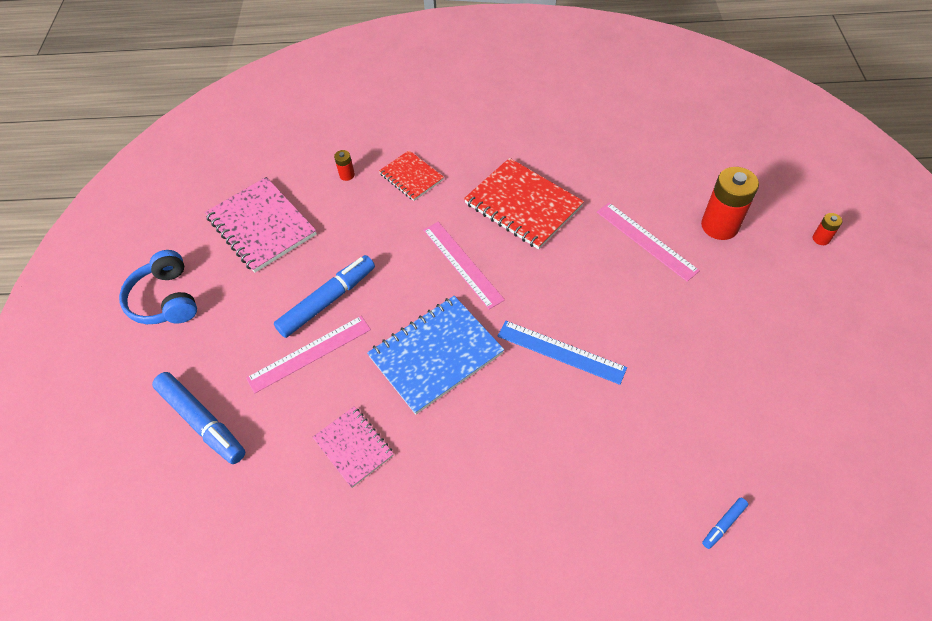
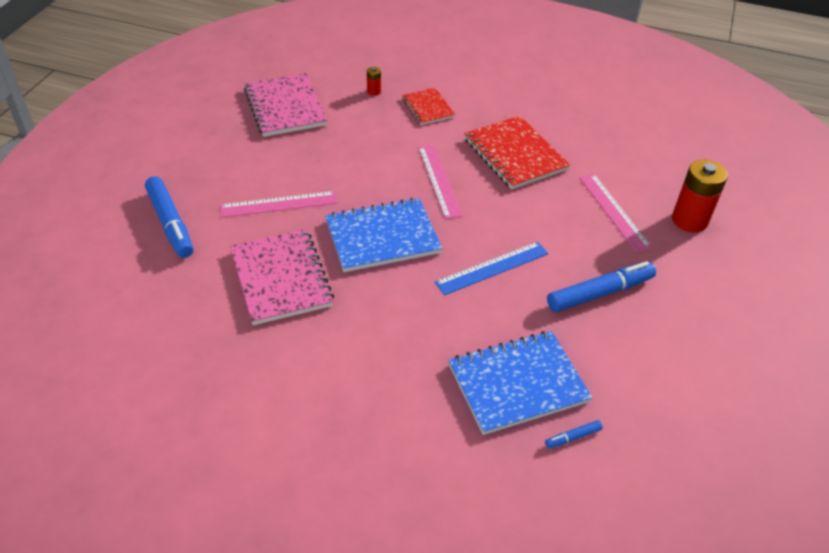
camera: 15 degrees right, 10 degrees down
(165, 299) = (184, 134): blue headphones -> none
(327, 301) = (312, 173): blue marker -> blue marker (600, 293)
(353, 447) = (281, 278): pink notebook -> pink notebook, size x1.72
(561, 352) = (492, 268): blue ruler -> blue ruler turned 75 degrees counterclockwise
(645, 482) = (518, 384): none -> blue notebook
(821, 239) = (784, 258): red battery -> none

